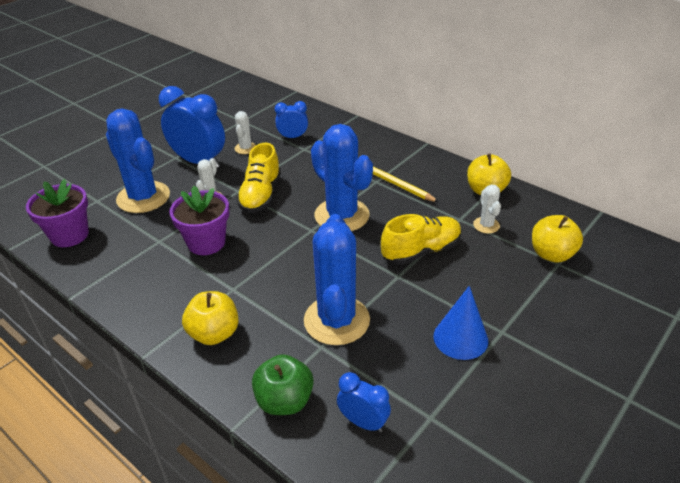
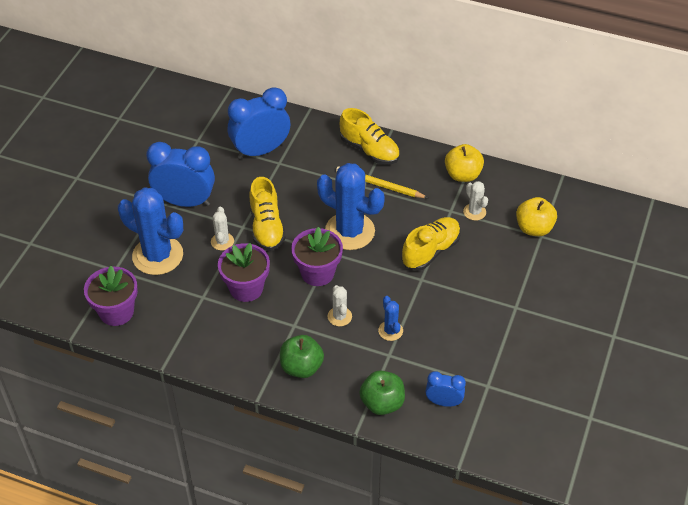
camera: 20 degrees left, 10 degrees up
(214, 333) = (301, 367): yellow apple -> green apple
(245, 148) = (221, 175): white cactus -> white cactus (339, 316)
(287, 245) = (317, 273): none -> purple flower pot
(293, 137) = (260, 151): blue clock -> blue clock, size x1.89
(336, 320) = (390, 331): blue cactus -> blue cactus, size x0.46
(397, 154) = (369, 150): none -> yellow shoe
(460, 338) = (488, 320): blue cone -> none

